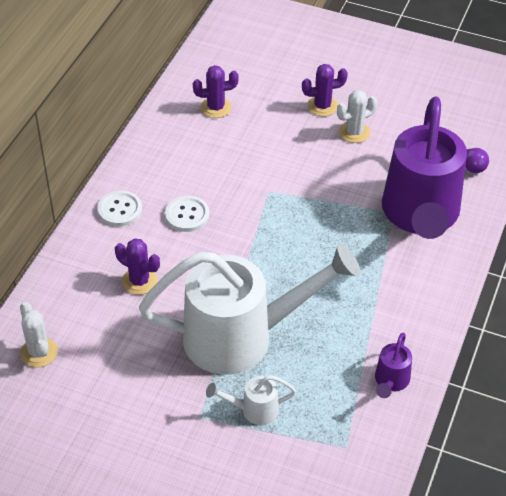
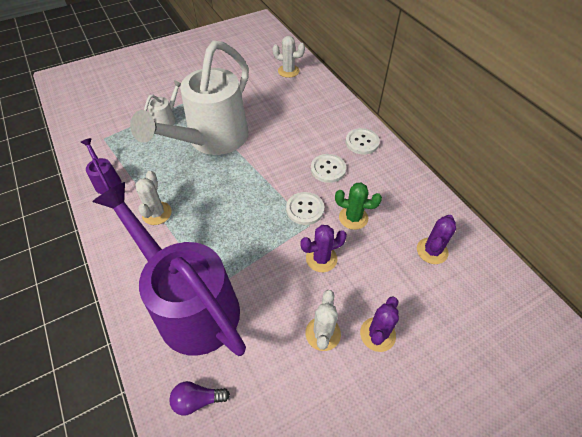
camera: 130 degrees right, 5 degrees up
(139, 281) = (296, 123): purple cactus -> purple cactus (321, 258)
(230, 167) = (353, 218): none -> green cactus
(255, 203) = (305, 209): none -> white button
(376, 305) = (157, 213): none -> white cactus

